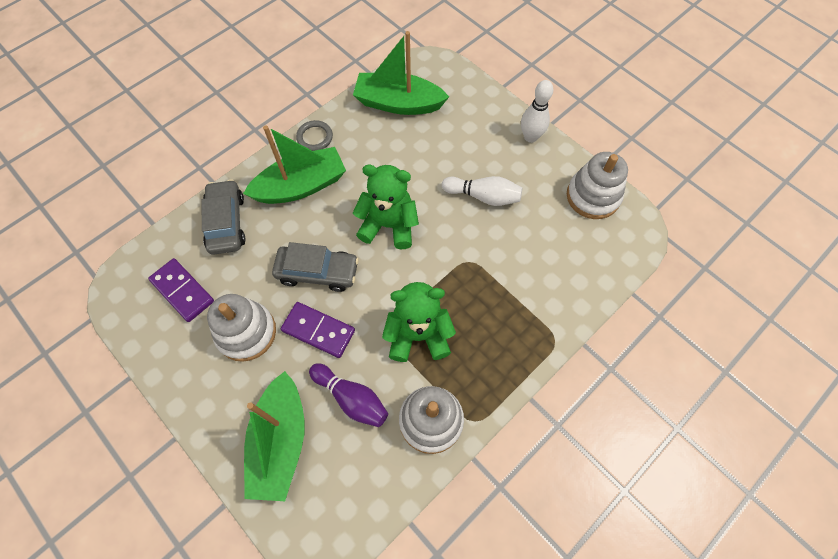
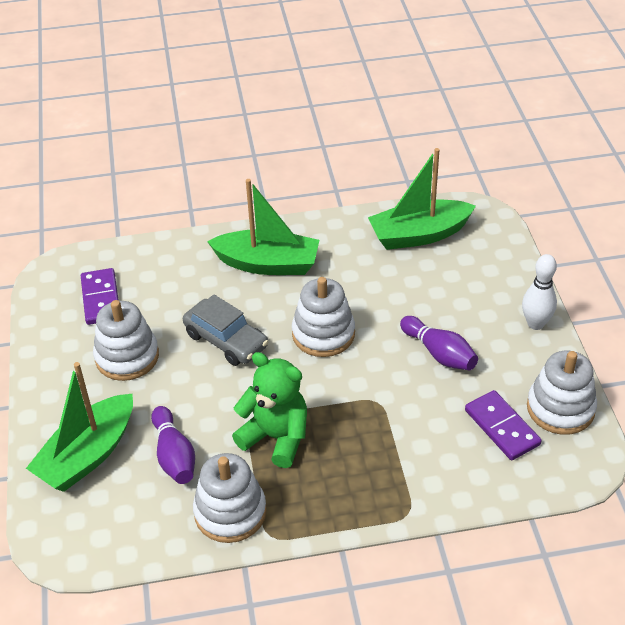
camera: 35 degrees right, 20 degrees down
(226, 223) = (178, 263): grey car -> none
(315, 137) = (313, 229): grey ring -> none
(318, 330) = (189, 387): purple domino -> purple domino (502, 427)
(389, 225) = (323, 334): green teddy bear -> white stacking toy
(398, 103) = (419, 235): green boat -> green boat turned 60 degrees counterclockwise
(483, 196) = (439, 353): white bowling pin -> purple bowling pin

